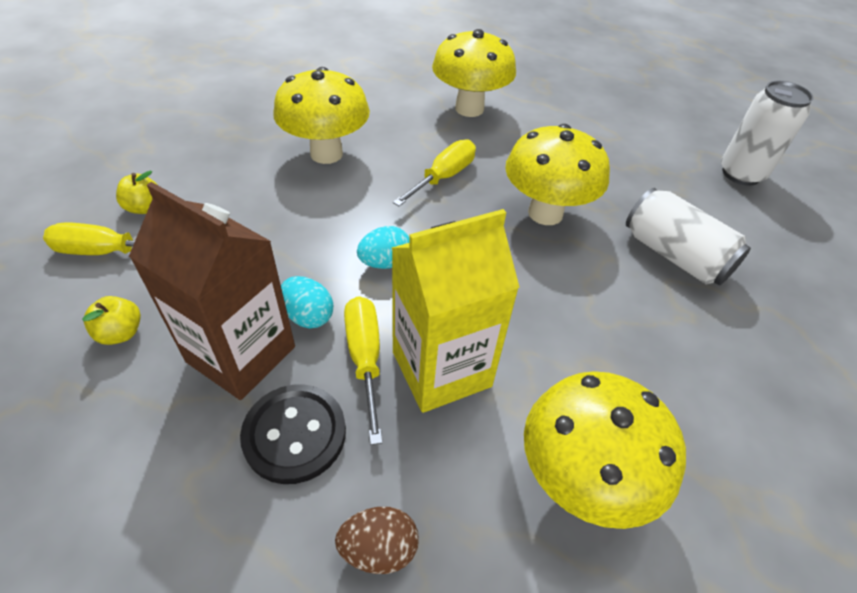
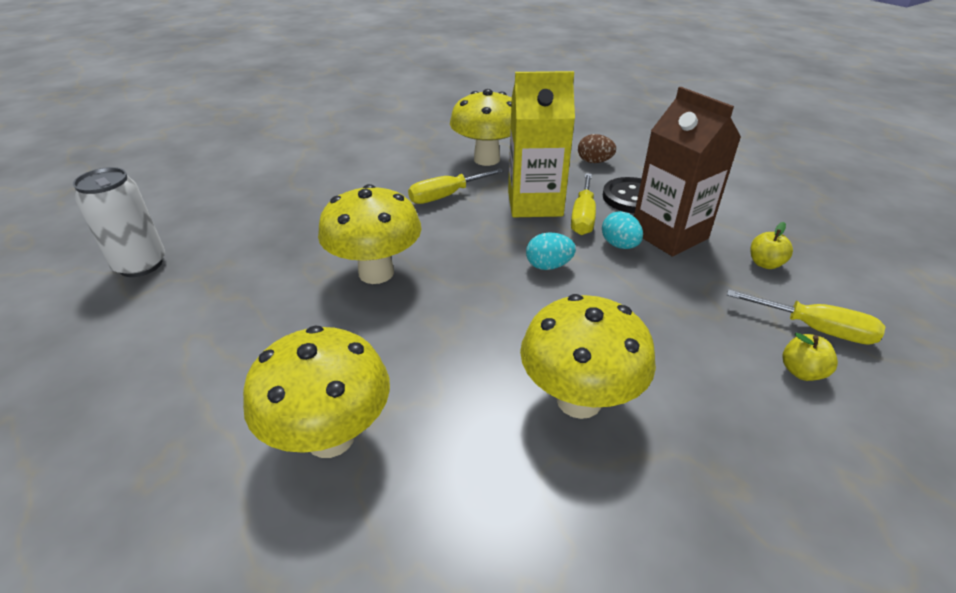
camera: 155 degrees left, 10 degrees down
(443, 177) = (447, 331): yellow screwdriver -> yellow screwdriver (446, 196)
(674, 255) = (309, 222): white can -> none

